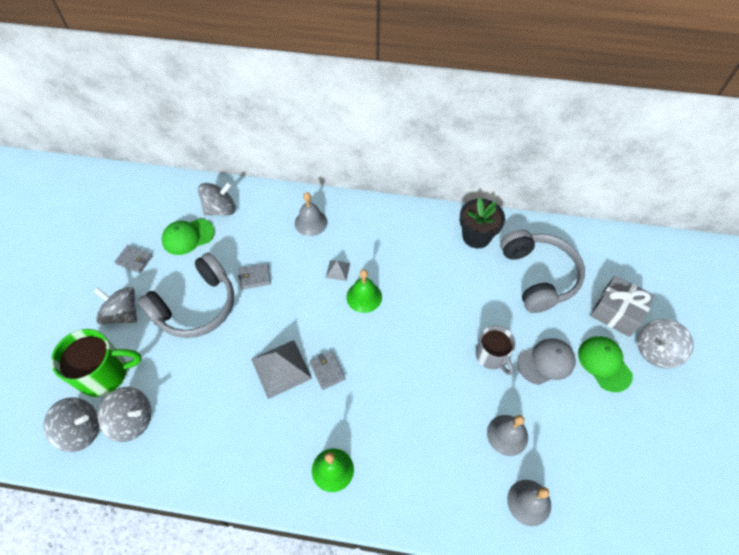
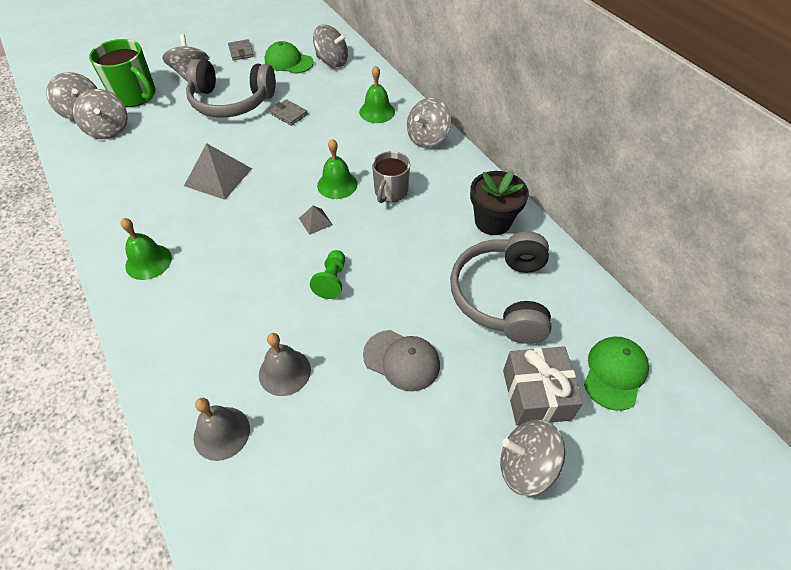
camera: 50 degrees right, 5 degrees down
(311, 222) = (377, 111): grey bell -> green bell
(327, 371) = (240, 204): grey wallet -> none
(338, 270) = (347, 154): grey pyramid -> grey pyramid (315, 221)
(369, 214) = (427, 138): none -> grey spinning top
(452, 358) = (332, 280): none -> green pawn
(491, 356) = (364, 310): grey mug -> grey mug (390, 192)
(538, 276) = (502, 296): grey headphones -> grey headphones turned 150 degrees clockwise
(604, 364) = (453, 418): green cap -> green cap (615, 373)

